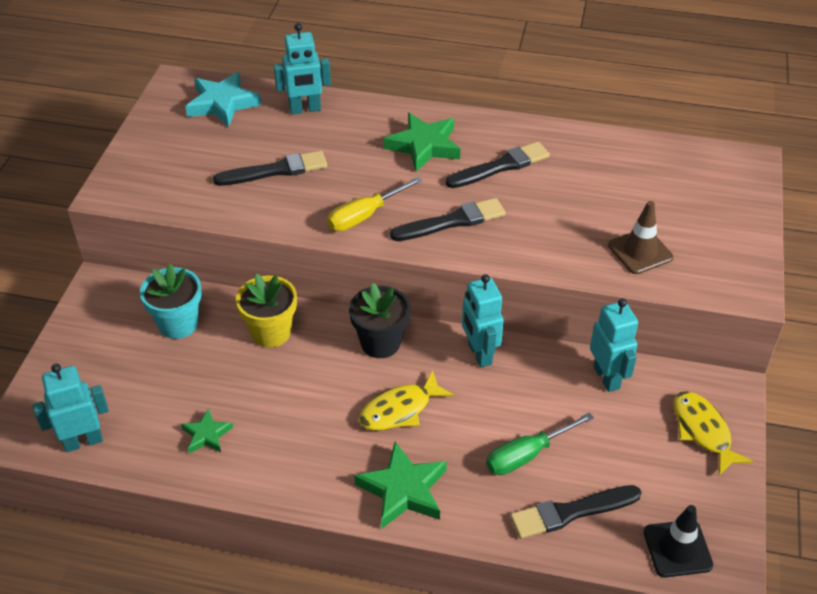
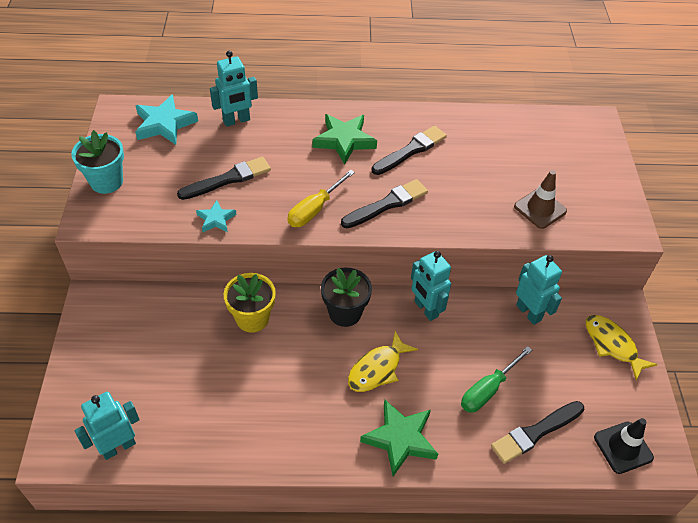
camera: 15 degrees left, 5 degrees up
(178, 324) = (171, 324): turquoise flower pot -> turquoise flower pot (106, 182)
(207, 435) = (224, 420): green star -> none
(249, 211) = (216, 219): none -> turquoise star

